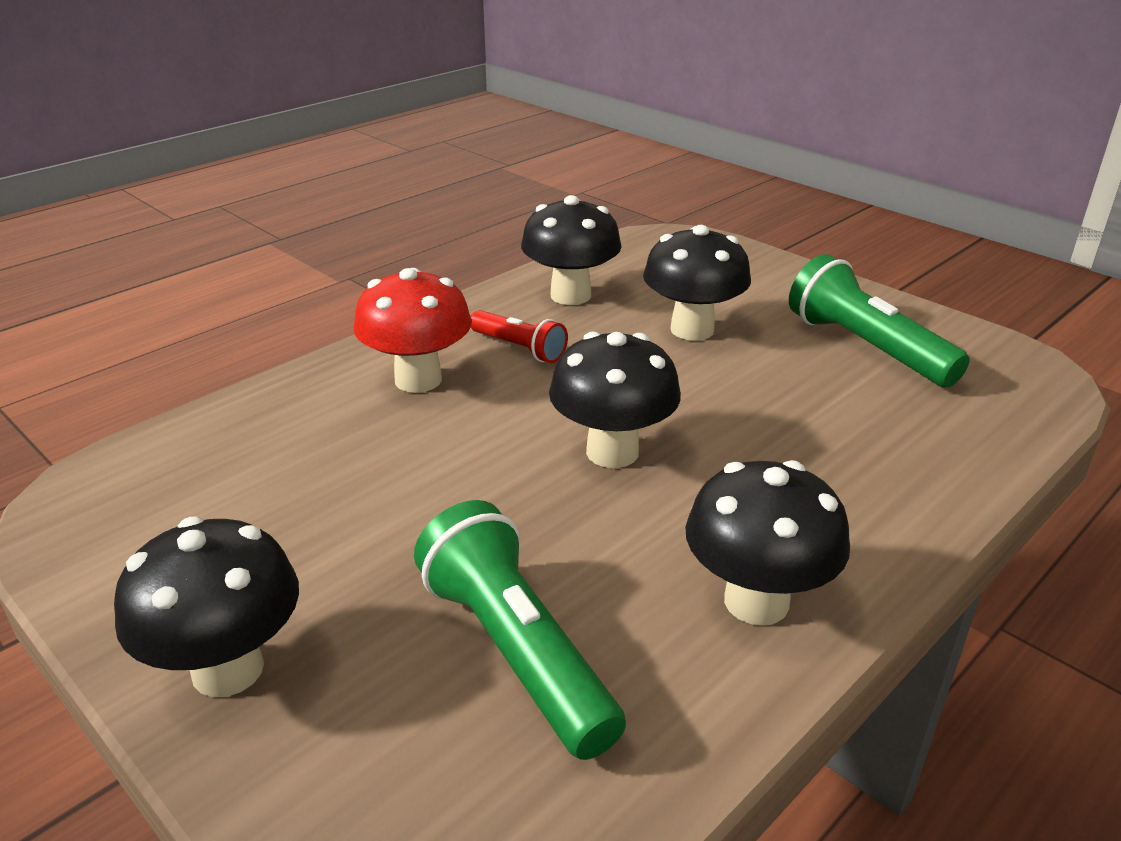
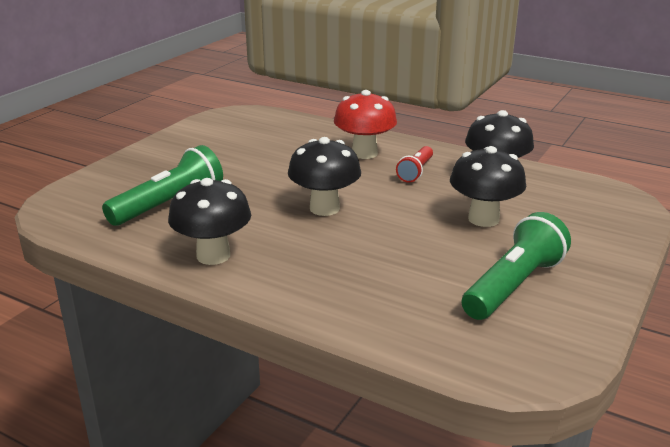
camera: 75 degrees right, 5 degrees down
(228, 669) = (152, 157): black mushroom -> none

